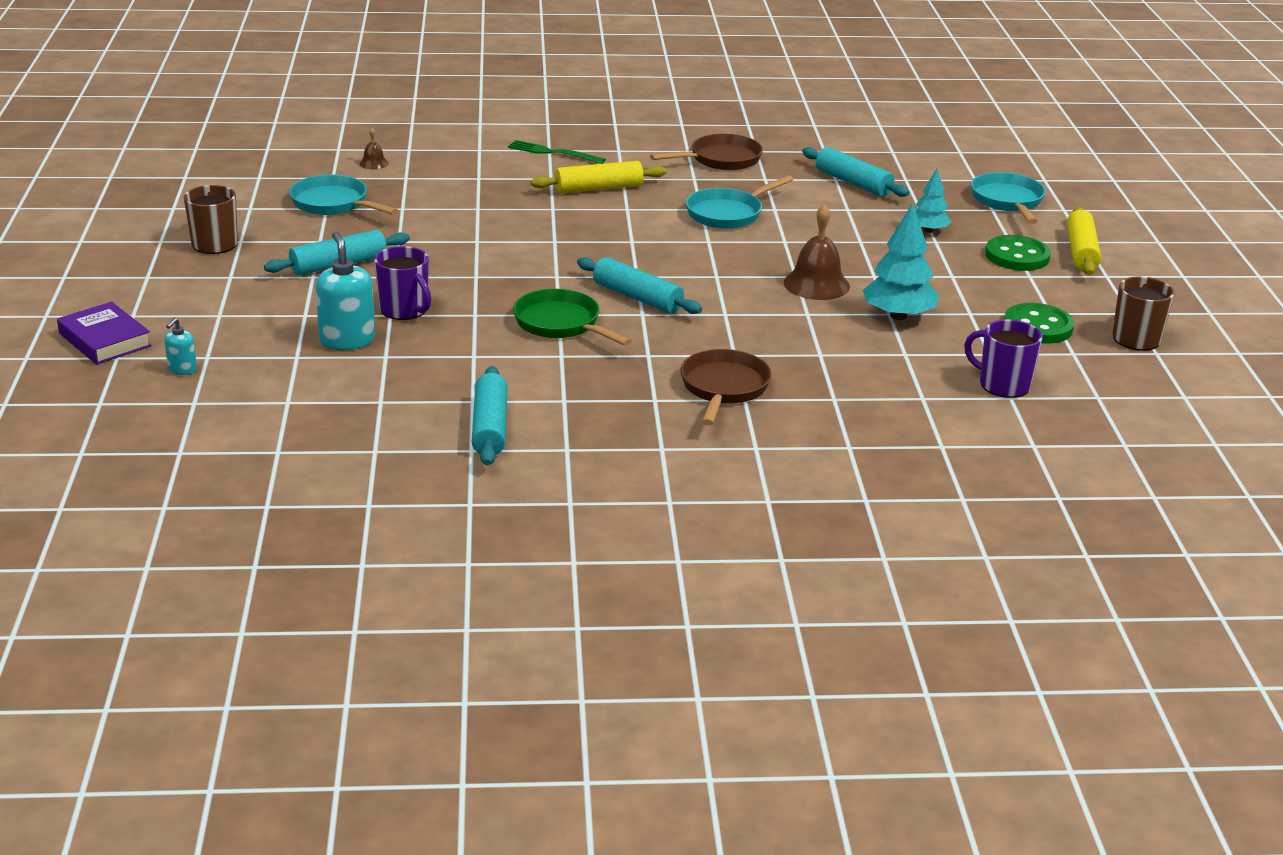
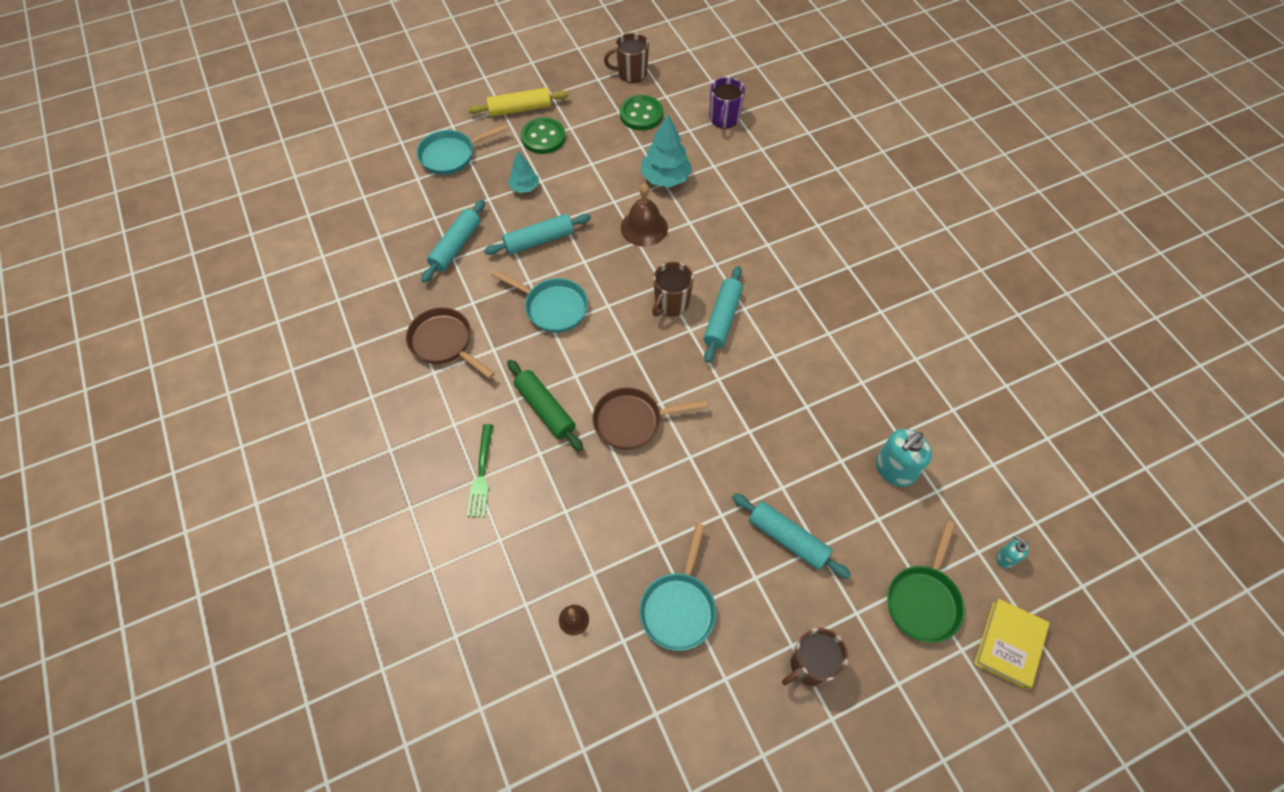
camera: 110 degrees left, 30 degrees up
(105, 340) = (1008, 644): purple book -> yellow book
(182, 370) = (1005, 558): turquoise soap dispenser -> turquoise soap dispenser turned 135 degrees counterclockwise
(404, 310) = (829, 454): purple mug -> none
(490, 427) = (938, 336): turquoise rolling pin -> turquoise rolling pin (539, 240)
(561, 324) = (787, 349): green pan -> green pan (923, 600)
(599, 188) = (545, 409): yellow rolling pin -> green rolling pin
(684, 274) = (671, 303): none -> brown mug
(723, 388) = (812, 238): brown pan -> brown pan (632, 421)

